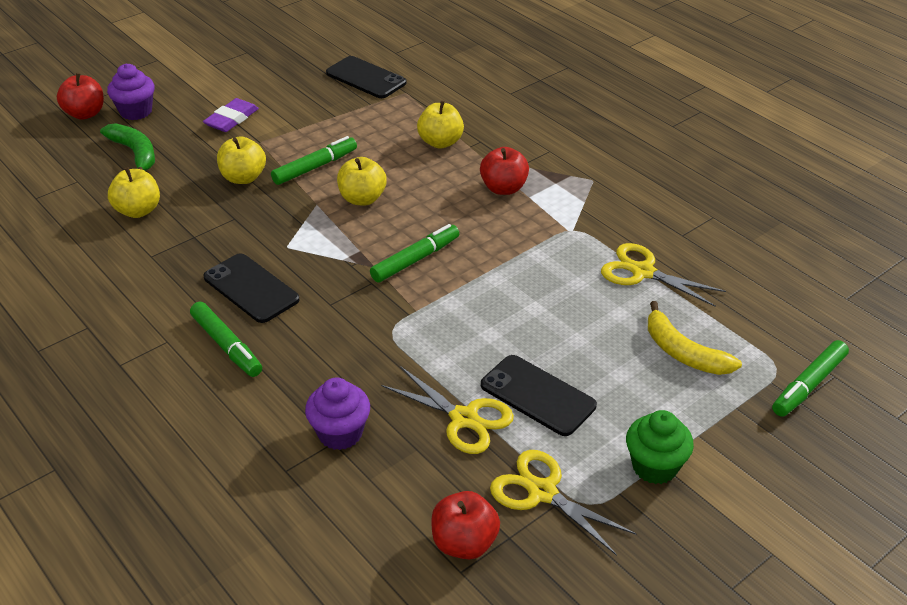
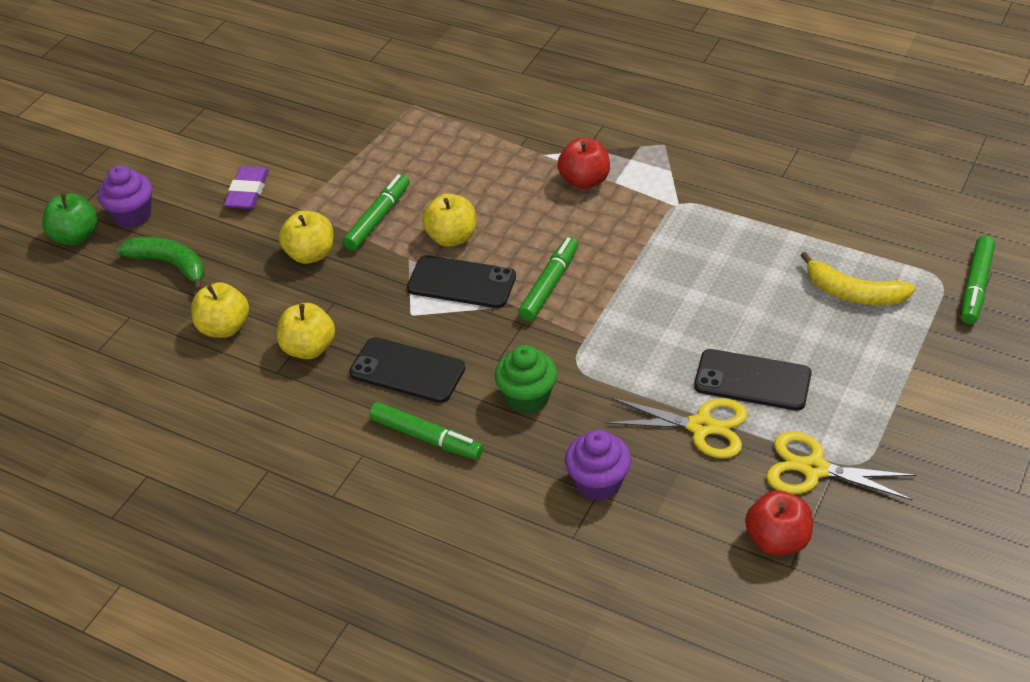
camera: 20 degrees left, 5 degrees up
(85, 114) = (76, 236): red apple -> green apple
(366, 78) = (359, 100): black phone -> black phone (461, 282)
(440, 142) = (488, 150): yellow apple -> yellow apple (309, 348)
(643, 272) = (770, 225): yellow scissors -> none
(654, 466) = (893, 409): green cupcake -> green cupcake (527, 398)

